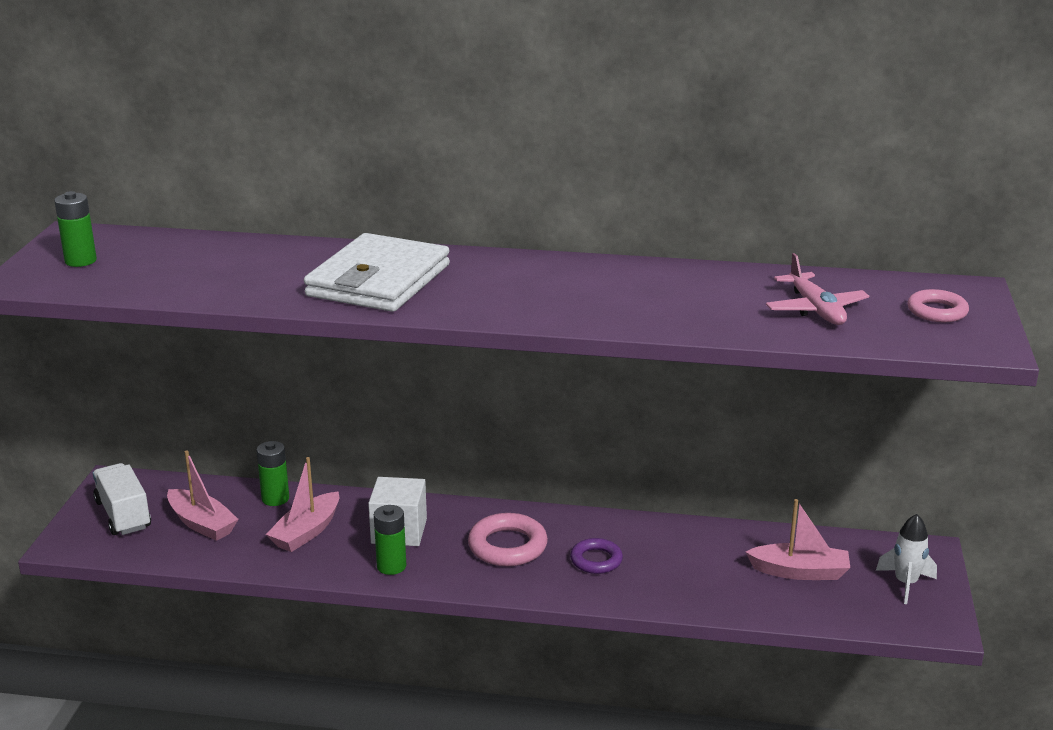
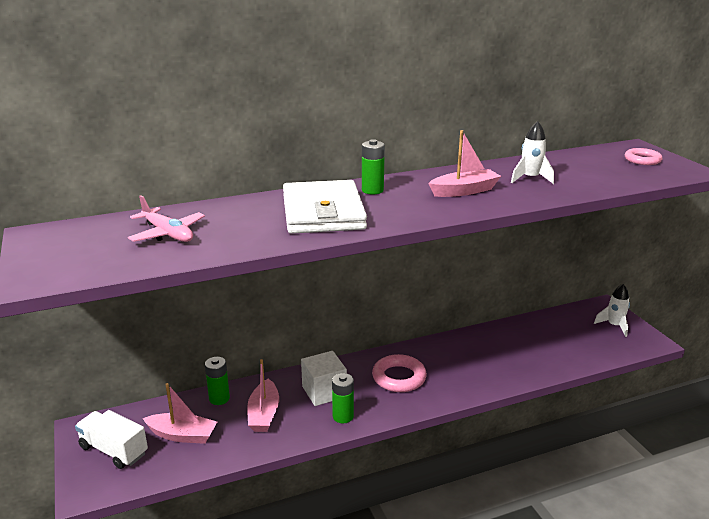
camera: 30 degrees left, 0 degrees up
(80, 261) = (71, 251): green battery -> green battery (372, 190)
(596, 560) = (456, 368): purple ring -> none
(710, 299) = (530, 179): none -> white rocket
(800, 572) = (562, 337): pink boat -> pink boat (464, 191)
(815, 309) = (589, 172): pink plane -> pink plane (168, 234)

